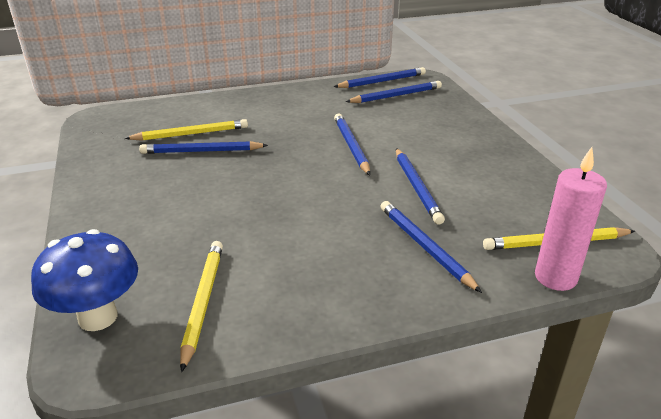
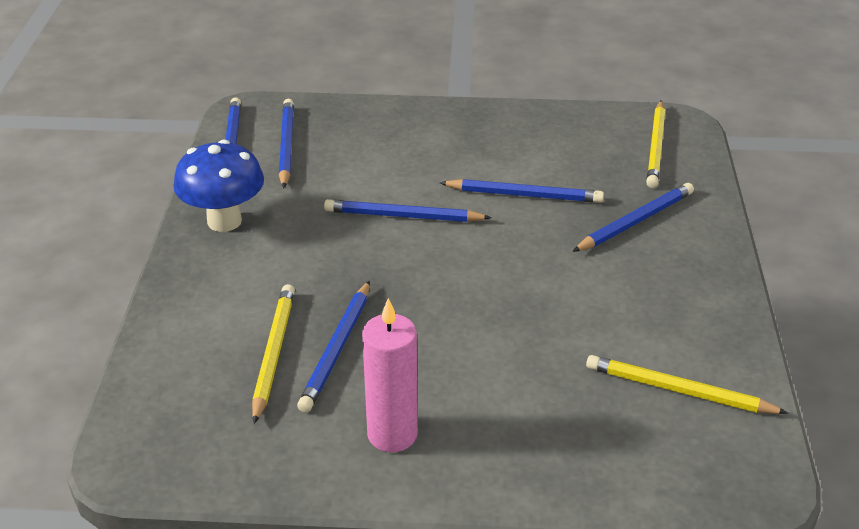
camera: 70 degrees left, 5 degrees up
(98, 317) = (683, 477): blue mushroom -> blue mushroom (224, 221)
(425, 247) = (635, 221): blue pencil -> blue pencil turned 150 degrees clockwise
(555, 277) = (705, 165): pink candle -> pink candle (392, 434)

